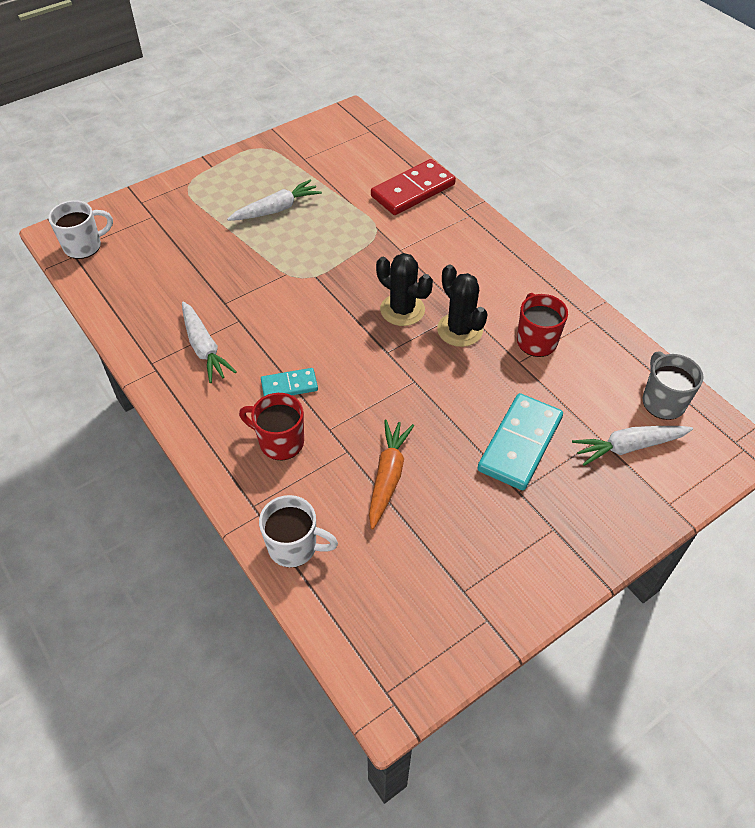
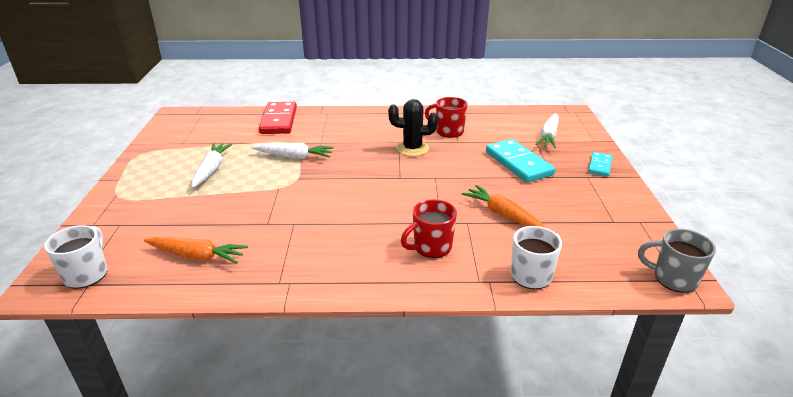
camera: 55 degrees left, 20 degrees down
(147, 290) = (197, 256): none -> orange carrot
(204, 348) = (299, 249): white carrot -> white carrot (294, 157)
(289, 385) = (384, 224): turquoise domino -> turquoise domino (599, 166)
(402, 310) = (372, 160): black cactus -> none
(662, 401) = (527, 117): grey mug -> grey mug (673, 278)

